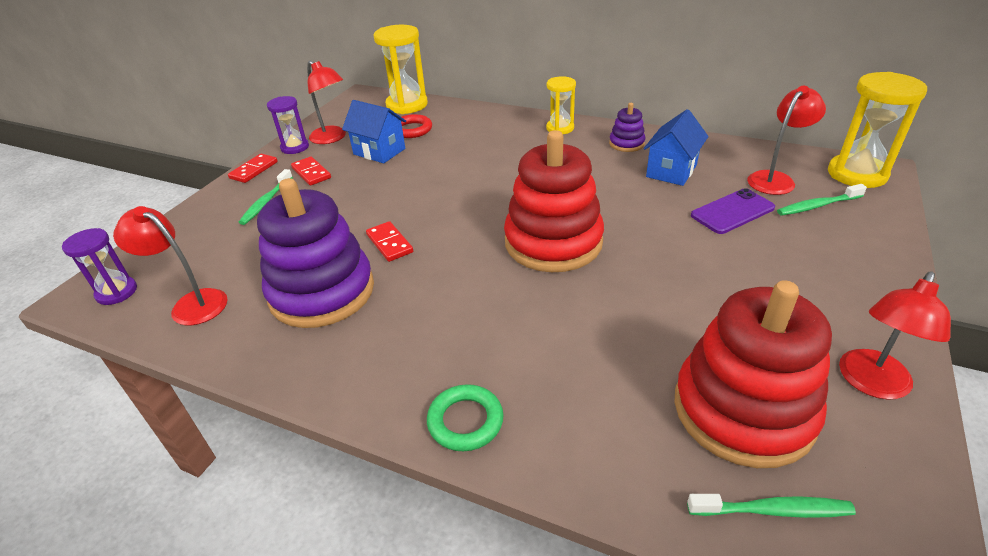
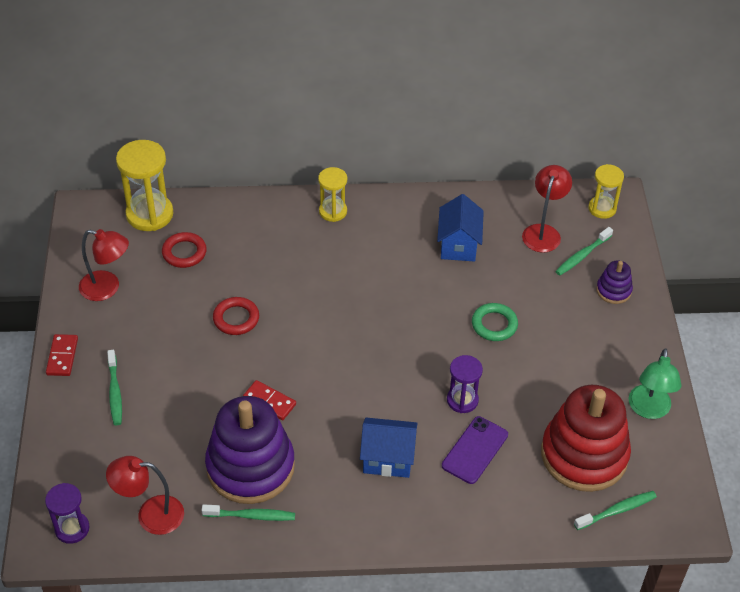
camera: 30 degrees left, 10 degrees up
(280, 338) = (251, 516): none -> green toothbrush
(295, 147) = (77, 313): purple hourglass -> purple hourglass (462, 400)
(311, 173) = (127, 343): red domino -> none
(379, 151) = (174, 293): blue house -> blue house (388, 459)
(415, 177) = (236, 318): none -> red ring
(465, 421) = (426, 525): green ring -> green ring (494, 325)
(553, 242) = (402, 357): red stacking toy -> none
(626, 143) = (405, 218): purple stacking toy -> purple stacking toy (613, 290)
(732, 212) = (523, 281): purple phone -> purple phone (475, 450)
(857, 174) = (602, 208): yellow hourglass -> yellow hourglass, size x0.60
(871, 384) = (649, 410): red lamp -> green lamp

